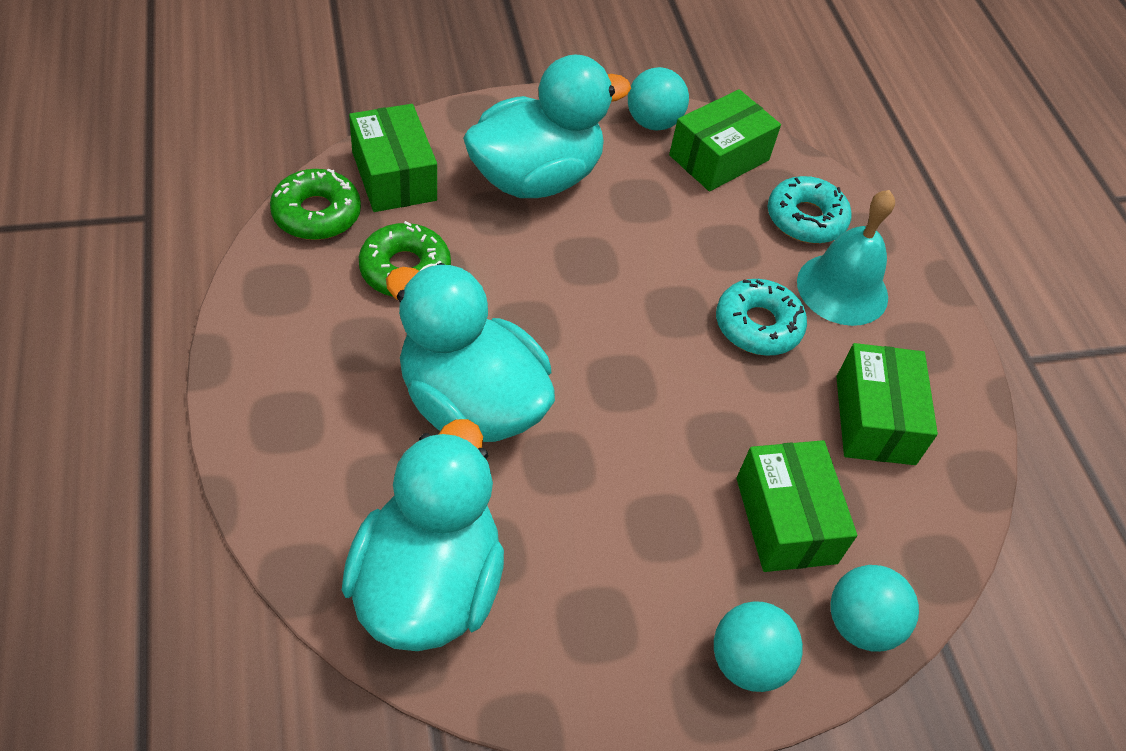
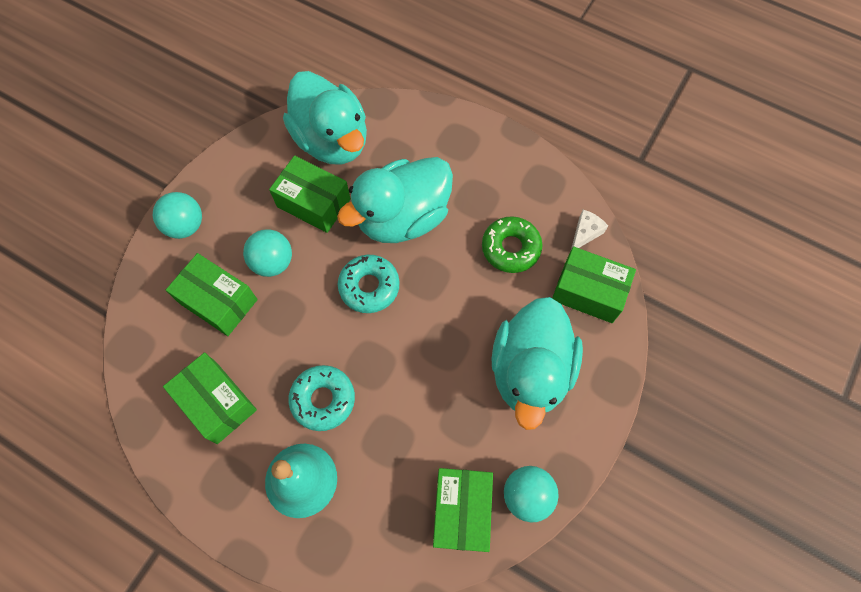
camera: 140 degrees right, 15 degrees up
(316, 214) = (585, 233): green donut -> white cheese
(470, 403) = (402, 218): turquoise duck -> turquoise duck turned 150 degrees clockwise
(550, 524) = (313, 203): none -> green box
(805, 219) = (367, 517): turquoise donut -> turquoise donut (369, 287)
(860, 624) = (149, 285): turquoise ball -> turquoise ball (273, 262)

